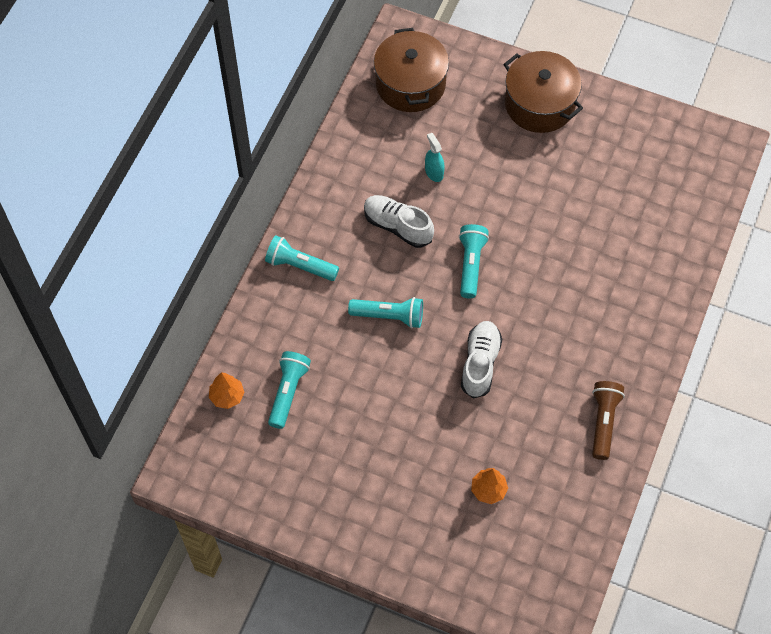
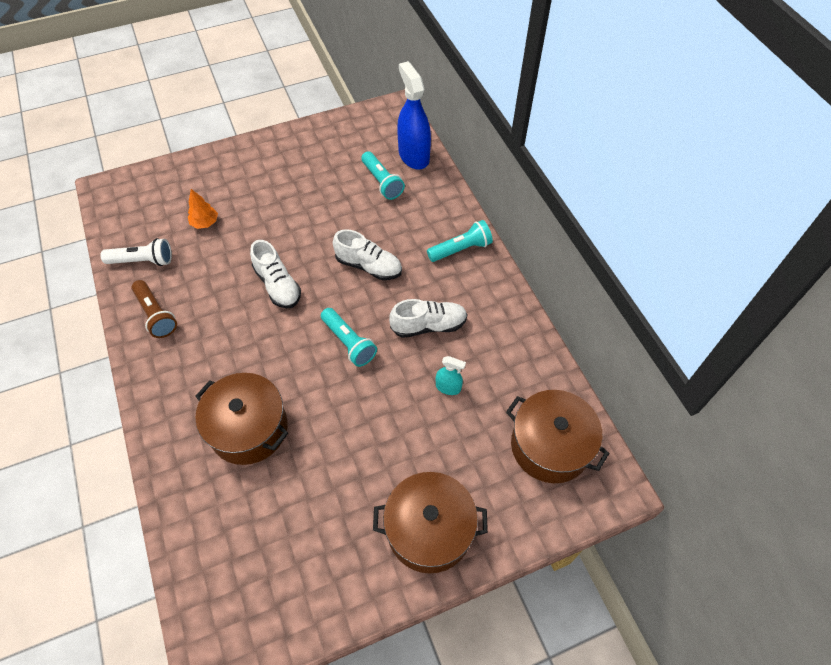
camera: 135 degrees right, 5 degrees down
(227, 396) = (414, 156): orange tree -> blue spray bottle
(389, 316) = (369, 266): turquoise flashlight -> white shoe
(576, 494) = (143, 260): none -> white flashlight
(602, 262) = (249, 428): none -> brown pot

